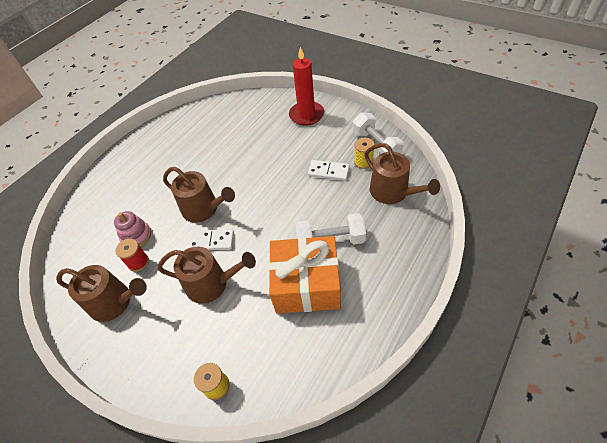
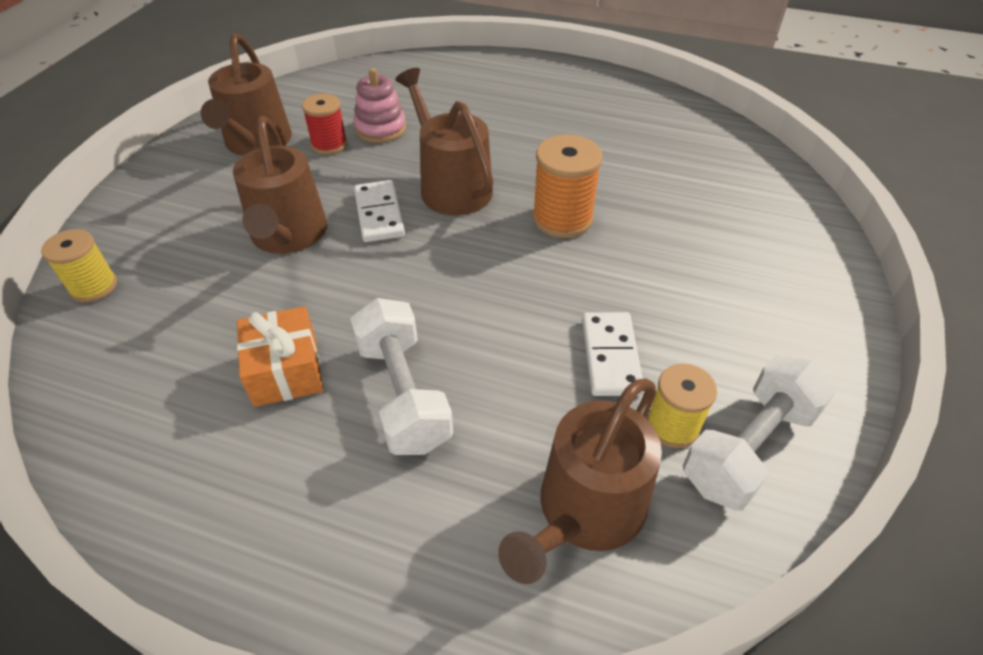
camera: 70 degrees right, 5 degrees down
(203, 209) = (451, 186): brown watering can -> brown watering can turned 135 degrees clockwise
(245, 171) = (562, 218): none -> orange spool
(306, 115) = (784, 281): red candle -> none
(306, 284) = (286, 371): orange gift -> orange gift, size x0.54

